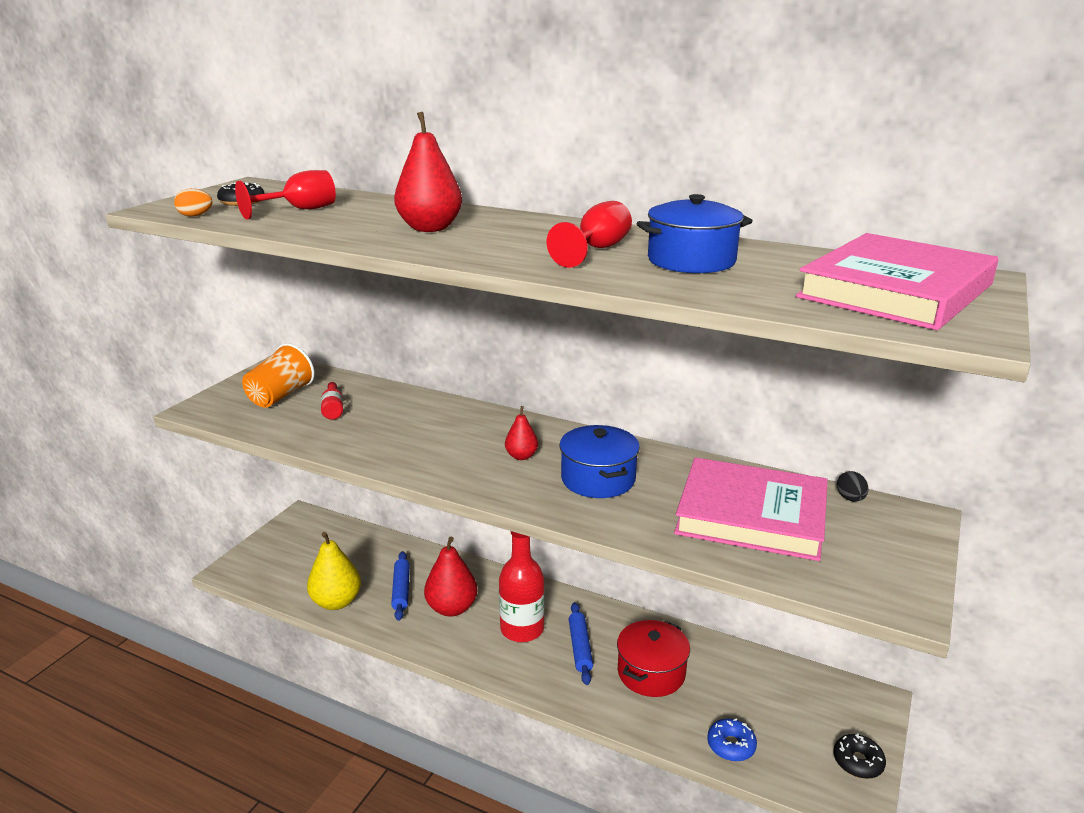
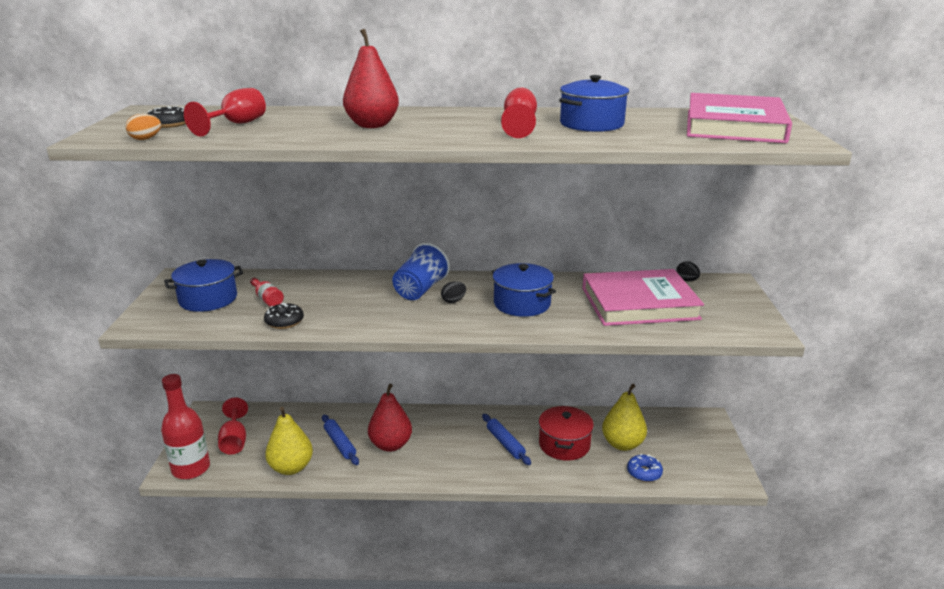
camera: 25 degrees left, 0 degrees up
(280, 396) = (208, 299): orange cup -> blue pot
(305, 554) = (234, 440): none -> red goblet
(497, 434) = (420, 290): none -> blue cup
(521, 456) = (453, 301): red pear -> black egg
(522, 629) = (455, 444): red bottle -> red bottle (191, 469)
(727, 697) = (622, 444): none -> yellow pear
(858, 762) = (721, 457): black donut -> black donut (284, 322)

